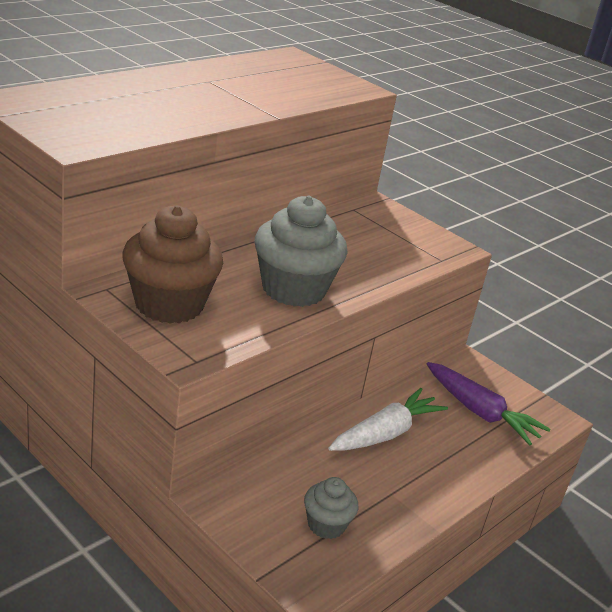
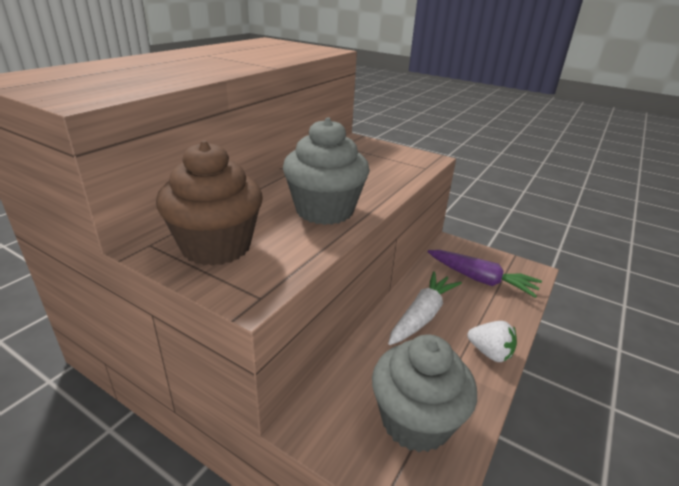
camera: 10 degrees left, 0 degrees up
(326, 525) = (415, 421): grey cupcake -> grey cupcake, size x1.87
(441, 488) = (489, 353): none -> white strawberry

